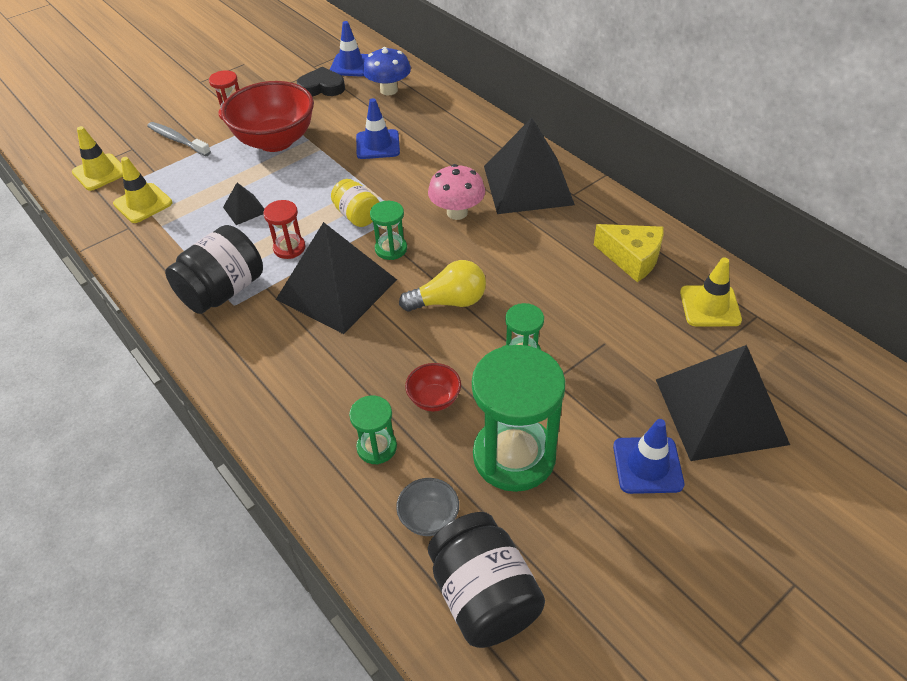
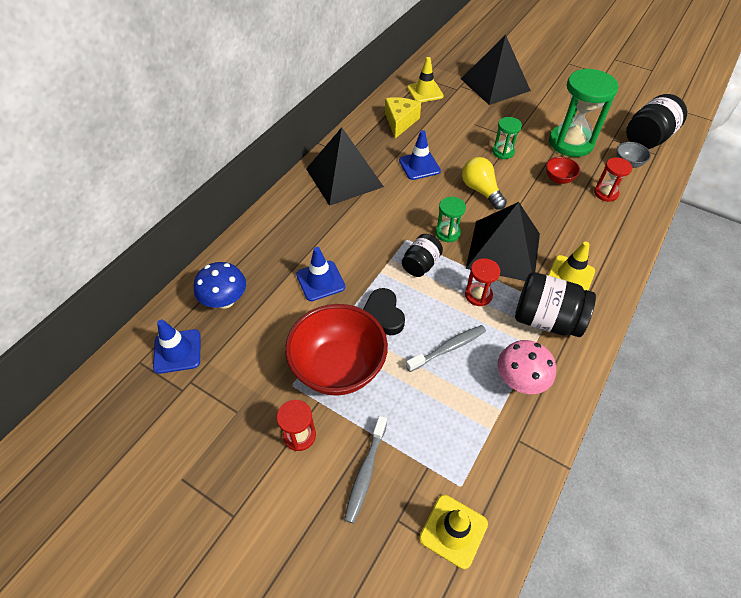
camera: 110 degrees left, 5 degrees up
(143, 203) = (480, 446): yellow traffic cone -> yellow traffic cone (570, 276)
(245, 209) = (448, 348): black pyramid -> grey toothbrush
(322, 87) = (228, 363): black heart -> black heart (383, 315)
(357, 216) = (421, 264): yellow jar -> black jar
(377, 447) = (606, 193): green hourglass -> red hourglass
(457, 212) = (391, 207): pink mushroom -> pink mushroom (520, 380)
(647, 465) = (542, 102): blue traffic cone -> blue traffic cone (419, 166)

